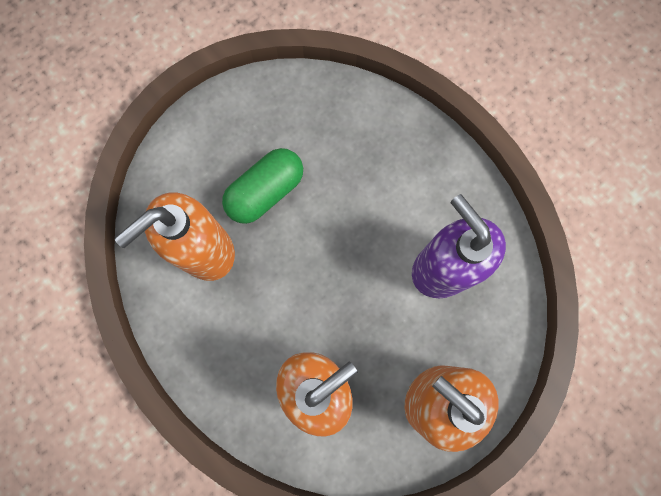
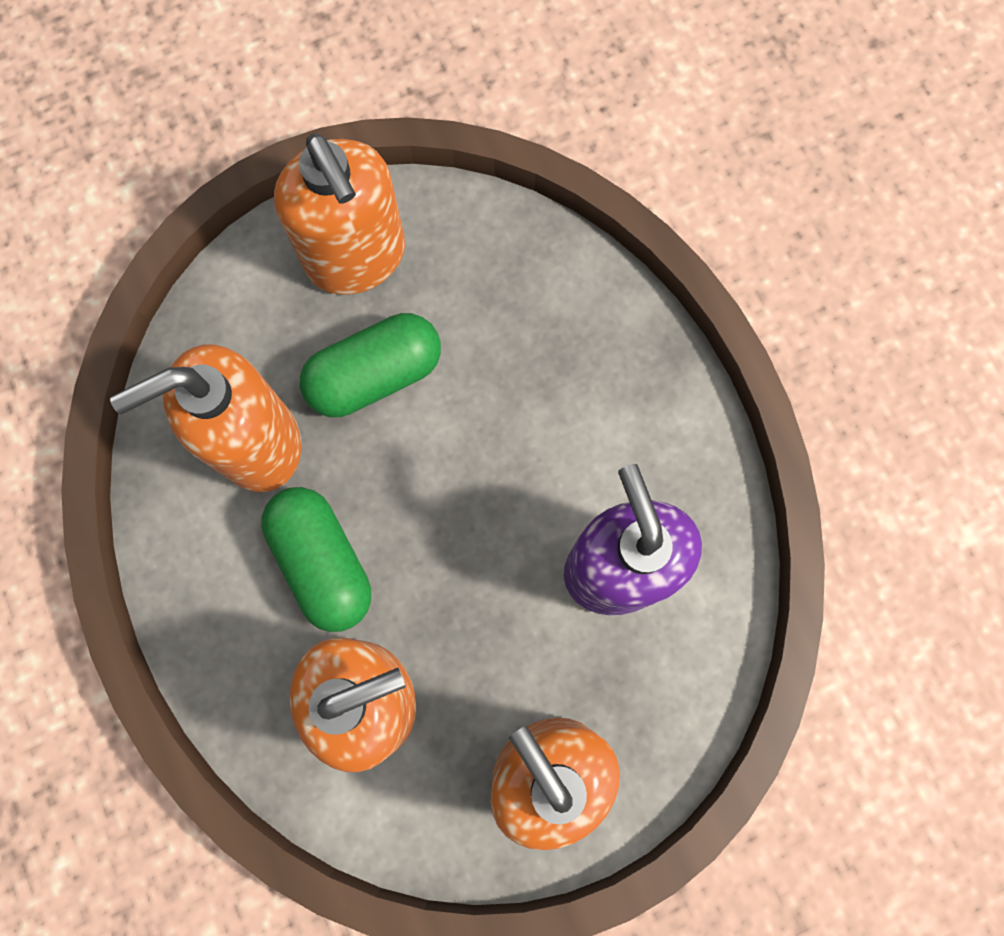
camera: 15 degrees right, 0 degrees up
(235, 125) = (356, 257): none -> orange soap dispenser
(265, 312) = (322, 562): none -> green capsule

